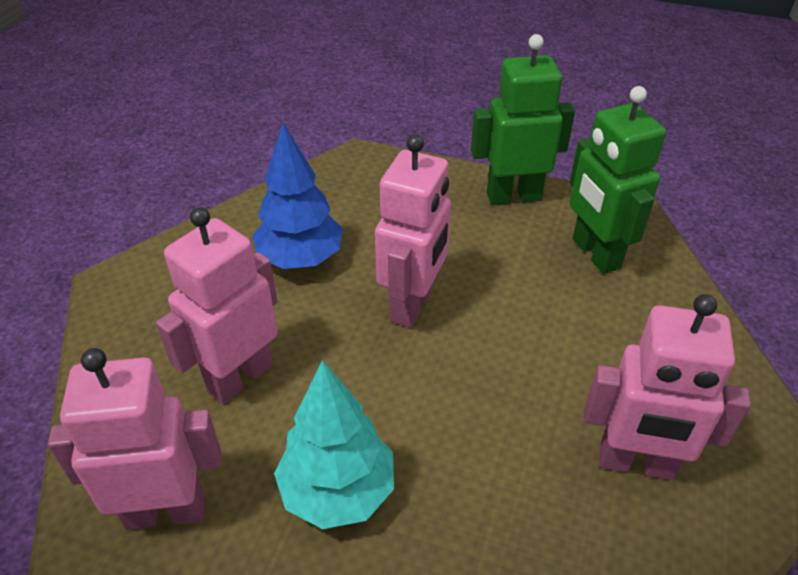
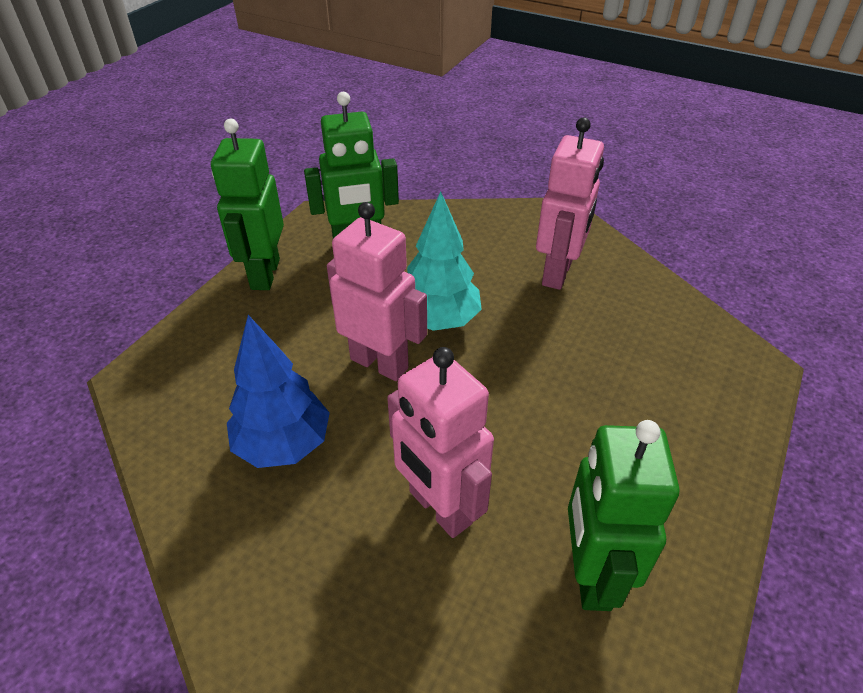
camera: 80 degrees left, 0 degrees up
(166, 511) = (591, 574): pink robot -> green robot
(338, 491) = (574, 438): turquoise tree -> turquoise tree (439, 320)

